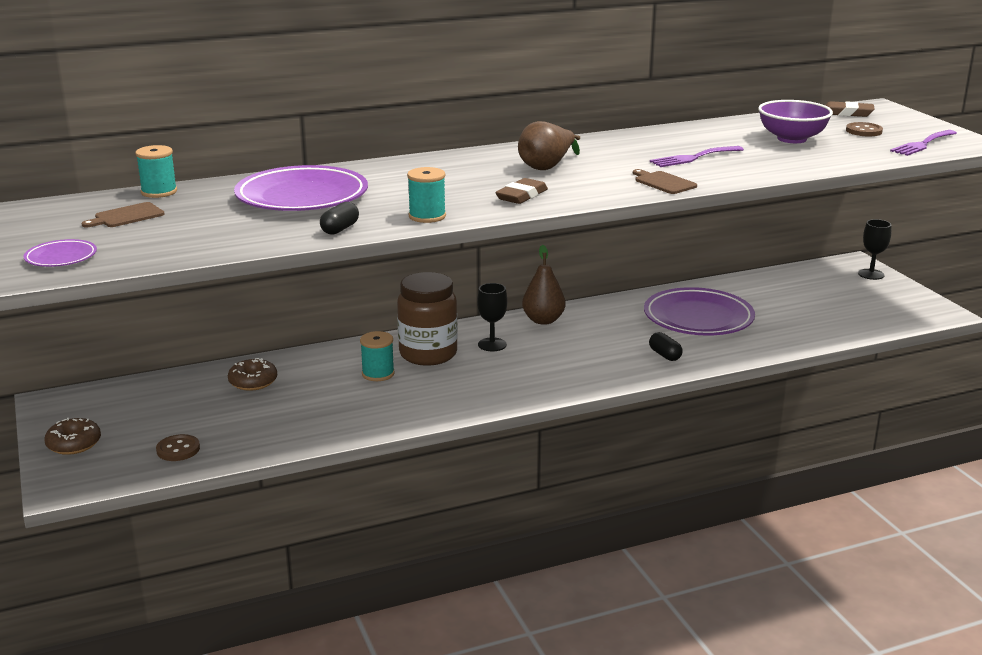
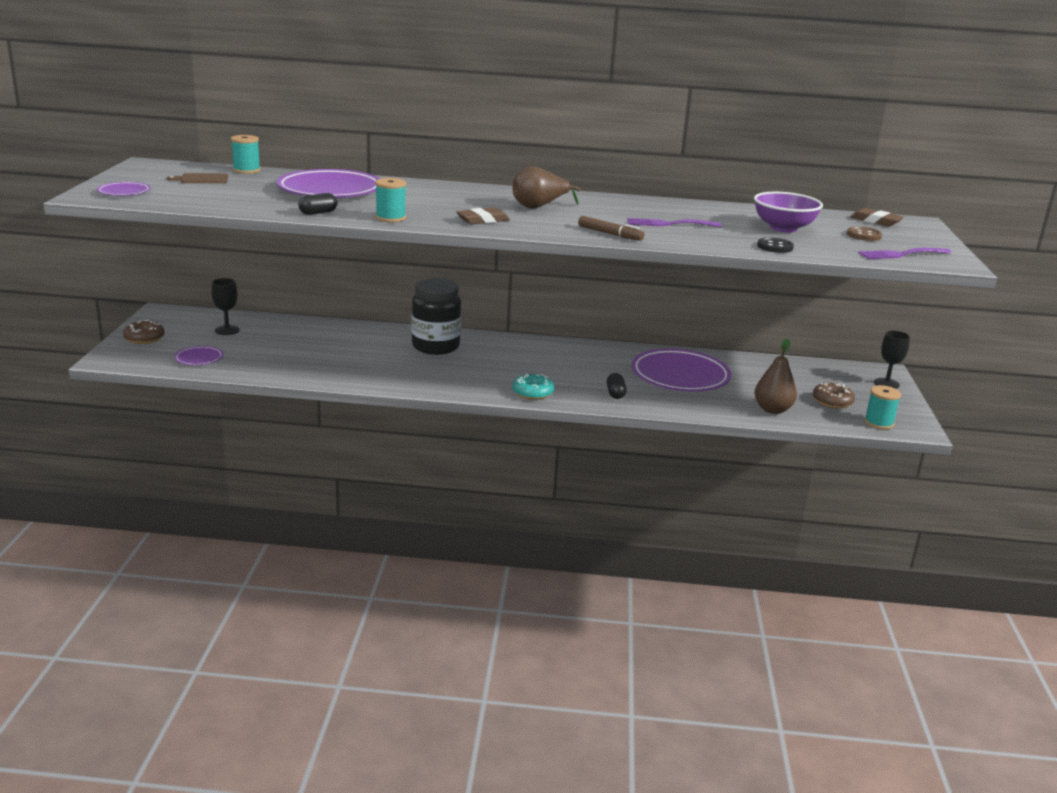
camera: 25 degrees right, 0 degrees up
(178, 449) = (199, 358): brown button -> purple plate
(253, 382) = (296, 332): brown donut -> brown donut (832, 401)
(378, 374) = (384, 349): turquoise spool -> turquoise spool (878, 423)
(428, 354) = (435, 346): brown jar -> black jar
(492, 344) = (490, 352): black goblet -> black goblet (227, 330)
(543, 320) = (551, 347): brown pear -> brown pear (772, 409)
(589, 379) = (532, 393): none -> turquoise donut
(663, 182) = (610, 234): brown cutting board -> brown marker
(819, 161) = (775, 247): none -> black button

